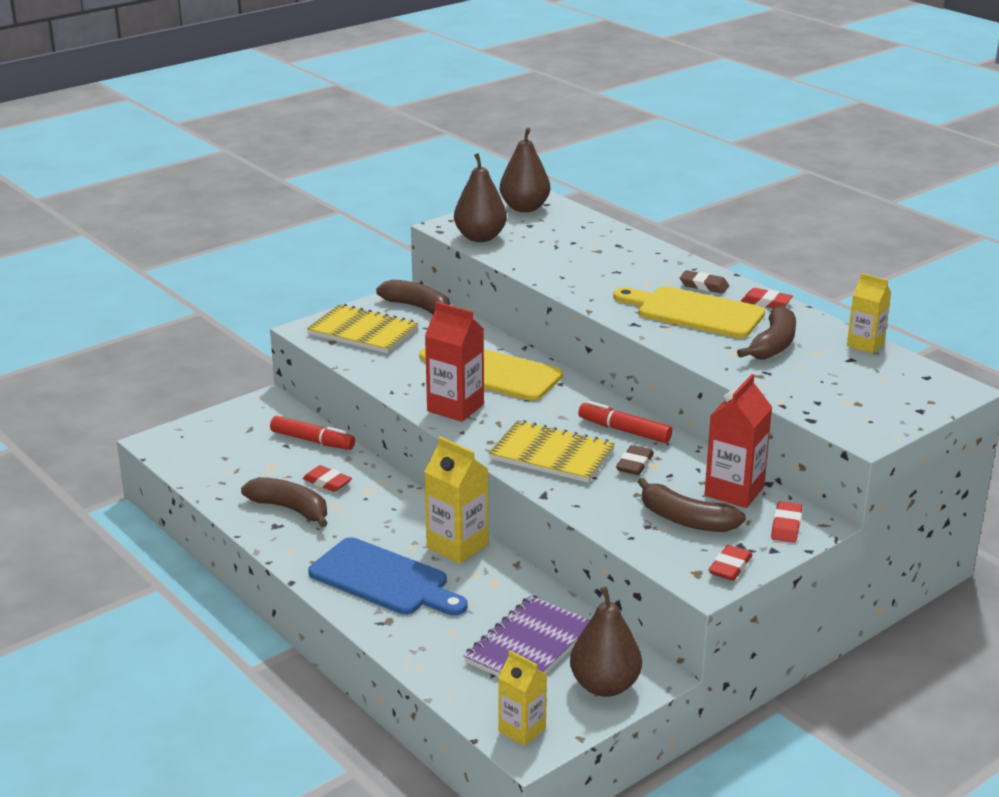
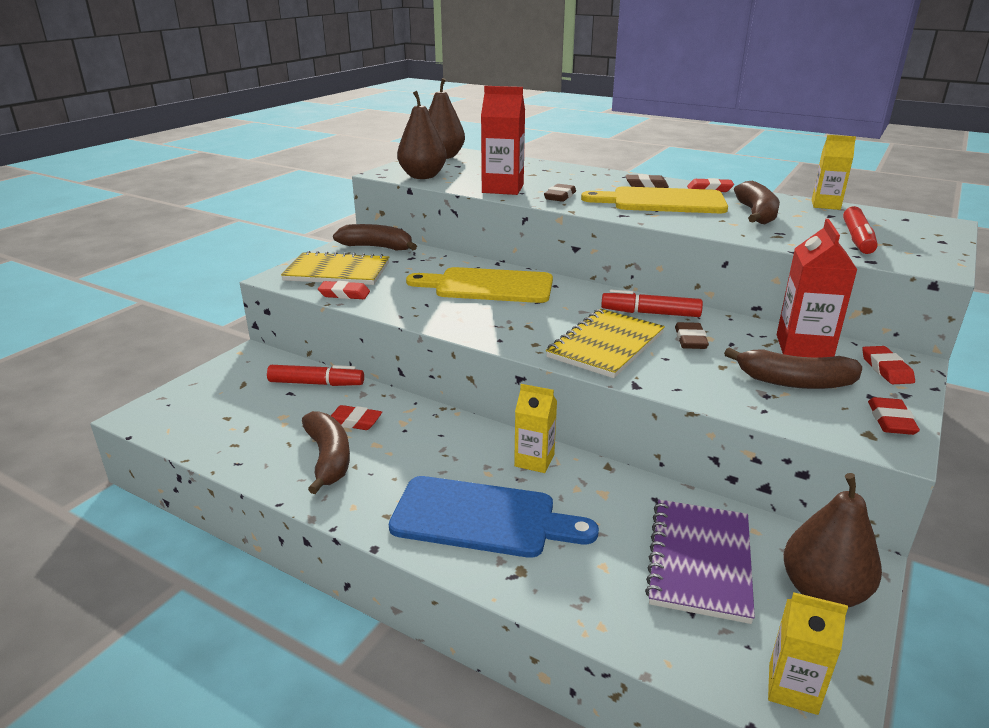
camera: 20 degrees left, 0 degrees up
(291, 509) = (328, 458): brown banana -> brown banana turned 60 degrees clockwise
(355, 359) = (344, 294): none -> red eraser
(455, 408) = (475, 320): red carton -> red carton (503, 189)
(457, 546) = (534, 460): yellow carton -> yellow carton, size x0.65
(551, 455) = (606, 345): yellow notebook -> yellow notebook turned 60 degrees counterclockwise
(595, 288) = (560, 196): none -> brown eraser
(834, 393) = (857, 239): none -> red marker

